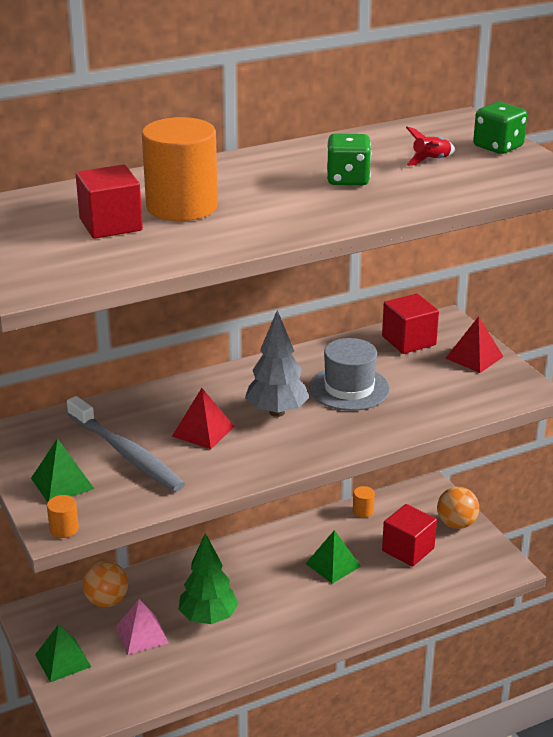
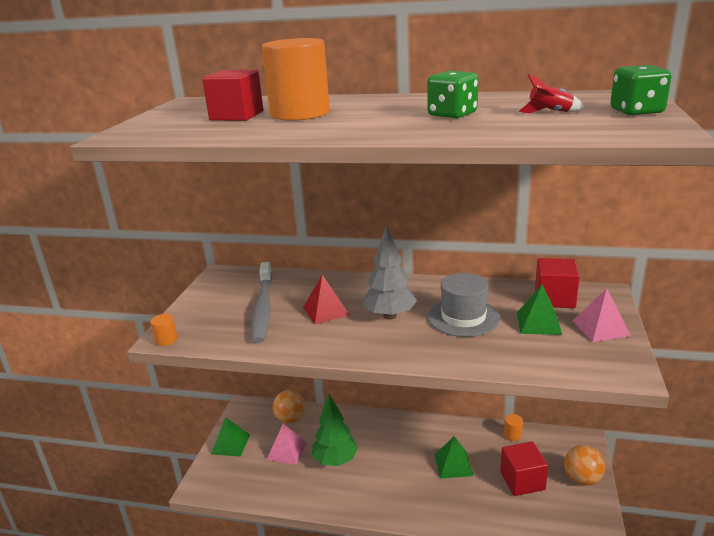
camera: 40 degrees right, 5 degrees down
(62, 483) = (205, 312): green pyramid -> green pyramid (538, 323)
(474, 357) = (601, 328): red pyramid -> pink pyramid

